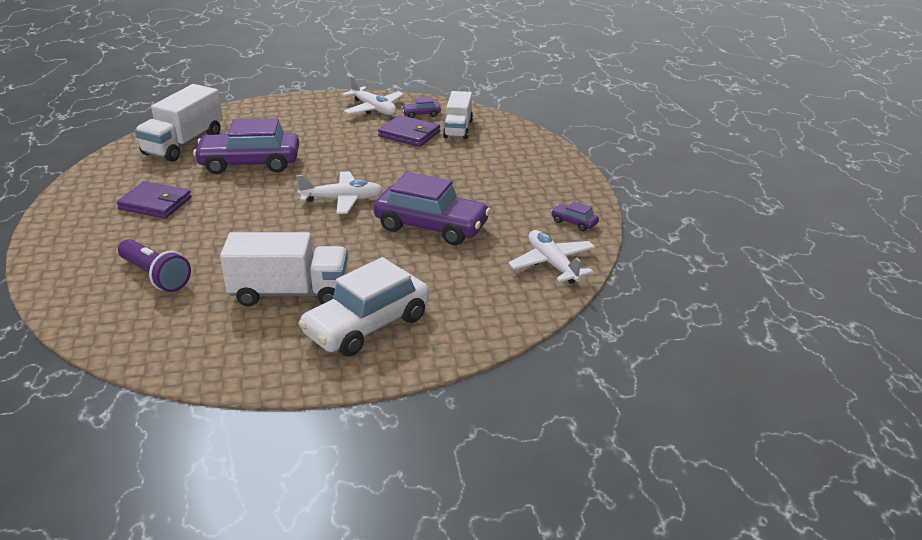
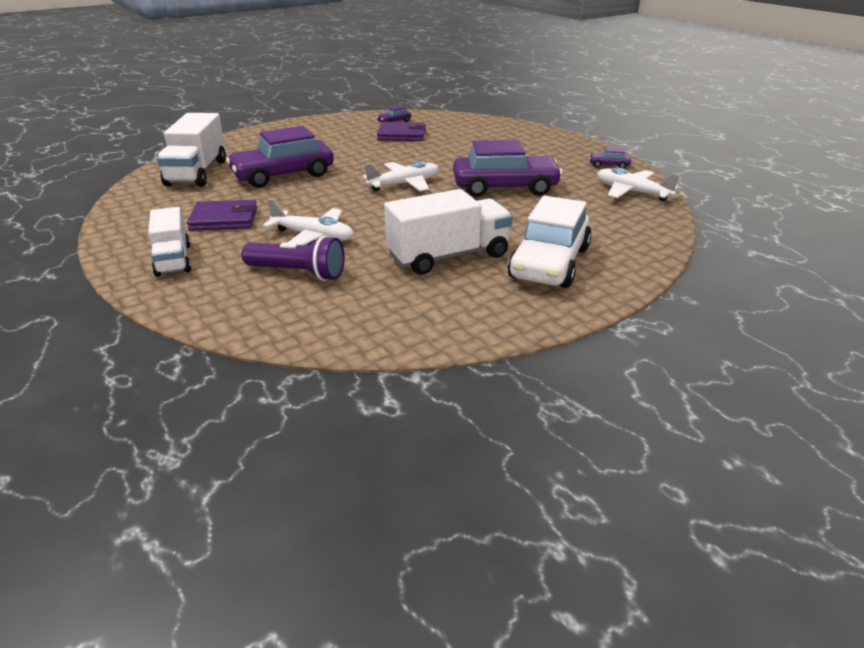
camera: 25 degrees left, 0 degrees up
(374, 109) = (348, 124): white plane -> white plane (313, 236)
(458, 129) = (437, 126): white truck -> white truck (173, 260)

